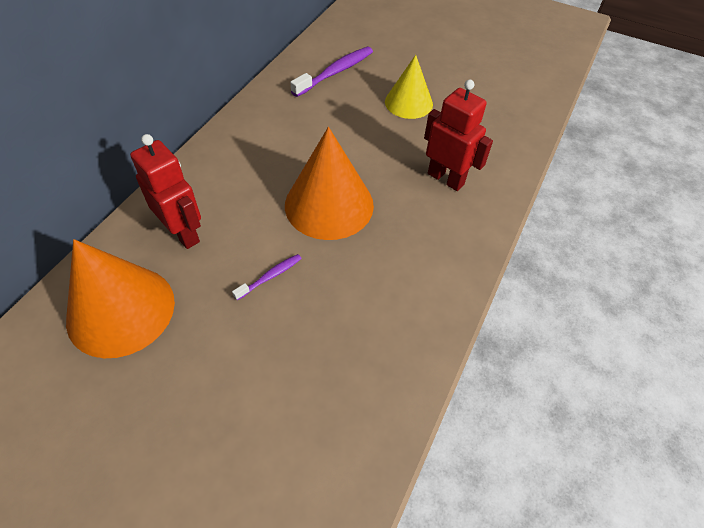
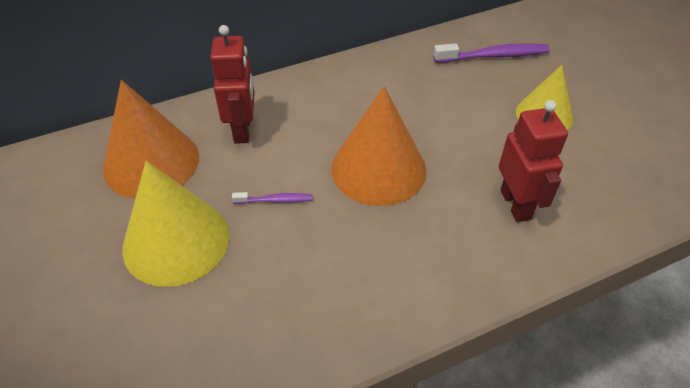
camera: 40 degrees right, 5 degrees down
(215, 363) = (176, 241): none -> yellow cone

